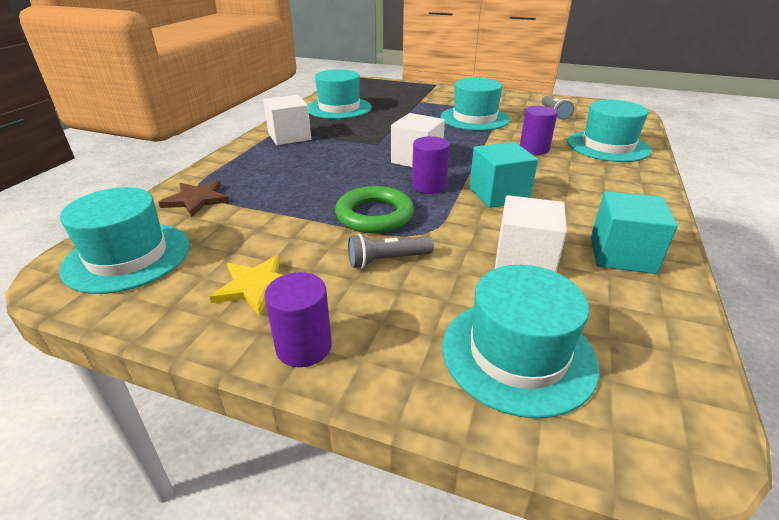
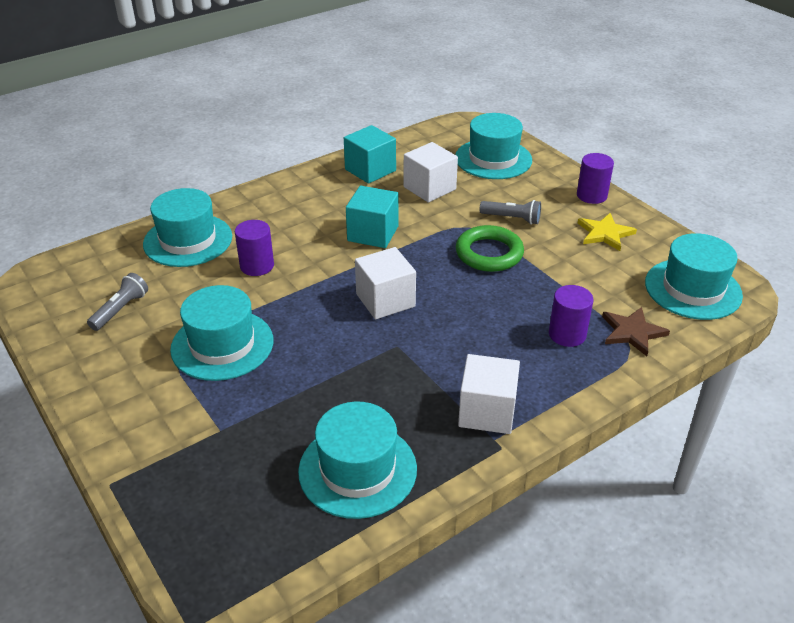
camera: 145 degrees left, 5 degrees up
(428, 186) = (415, 263): purple cylinder -> purple cylinder (567, 334)

